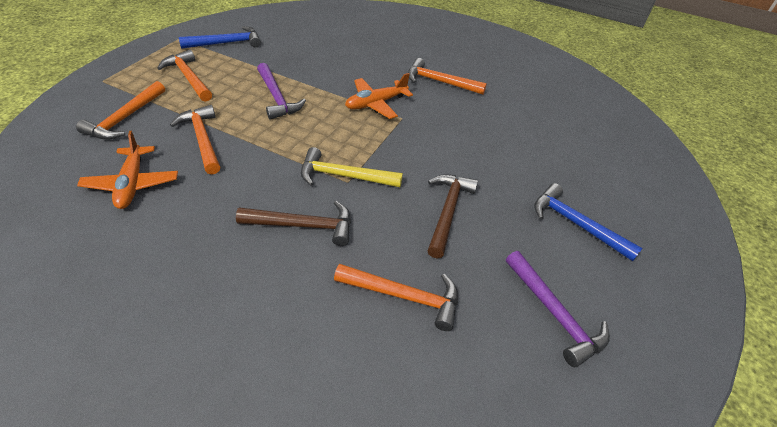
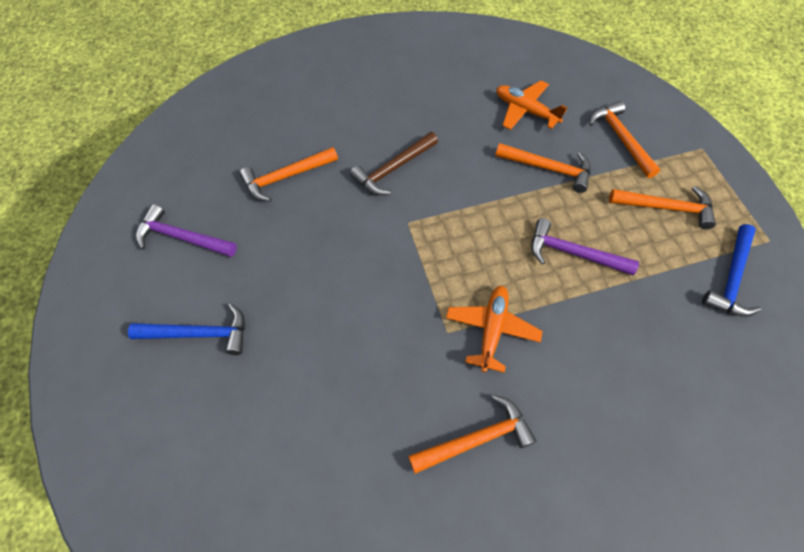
camera: 140 degrees right, 15 degrees up
(343, 176) = (417, 224): yellow hammer -> none
(448, 211) = (311, 259): brown hammer -> none

